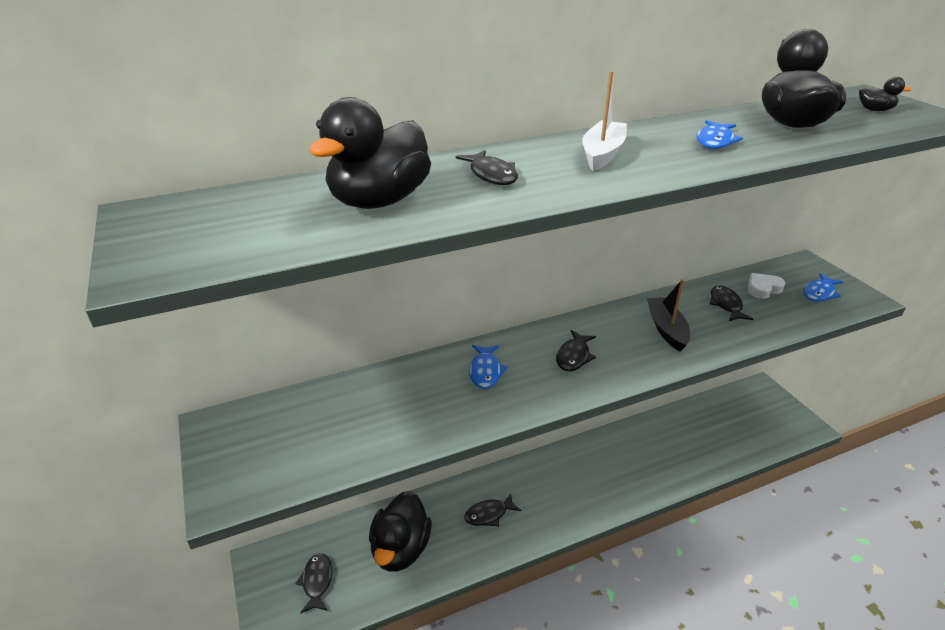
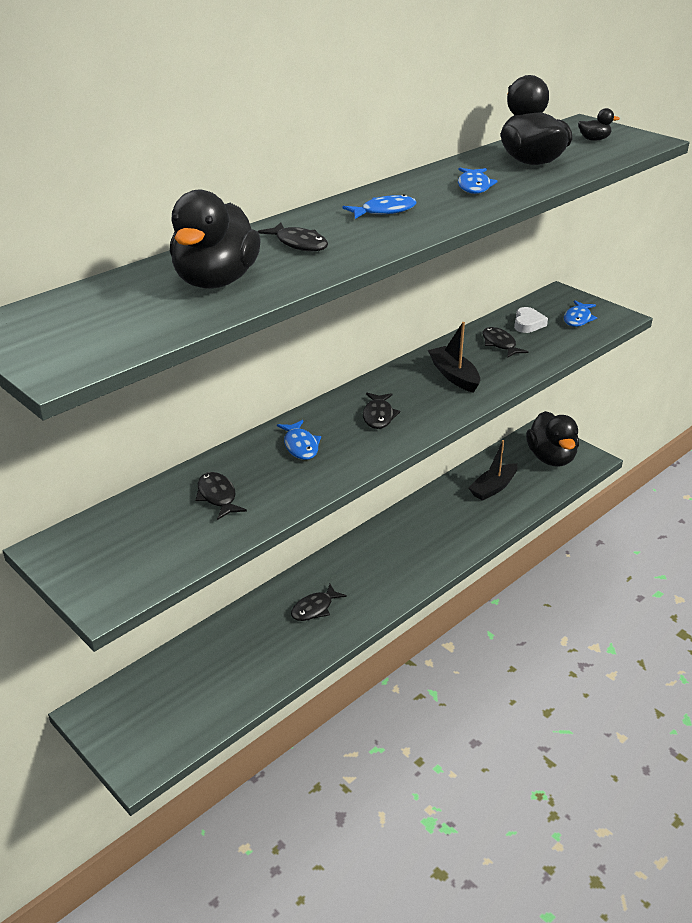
camera: 20 degrees left, 0 degrees up
(317, 582) = (162, 713): black fish -> black fish (218, 496)
(400, 549) = (237, 662): black duck -> black duck (551, 458)
(602, 154) = (384, 211): white boat -> blue fish
(698, 434) = (493, 488): none -> black boat
(763, 289) = (528, 324): white heart -> white heart turned 150 degrees clockwise

